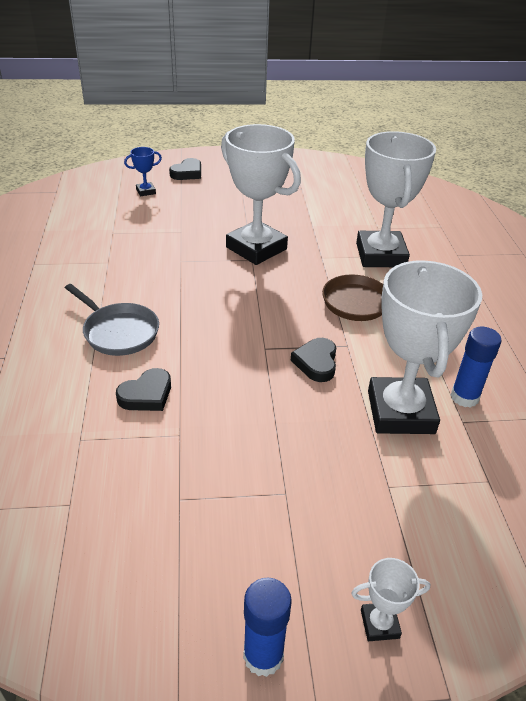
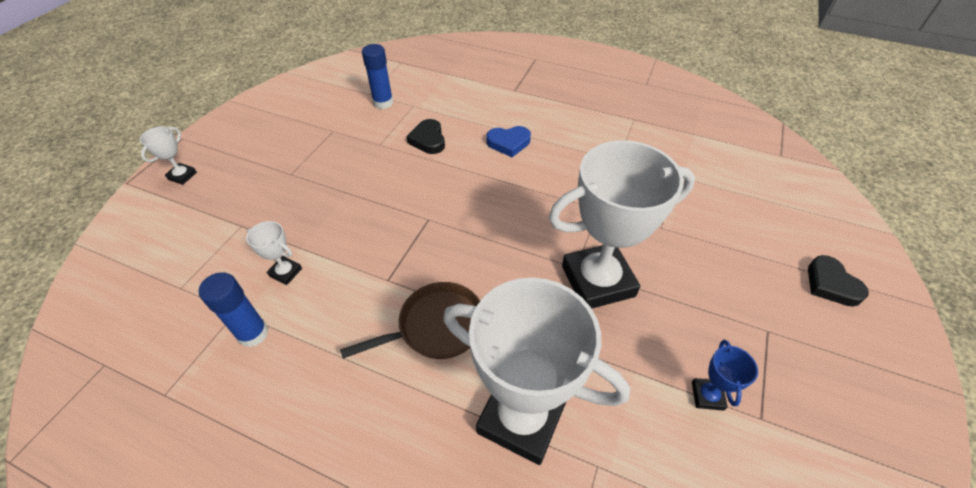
camera: 120 degrees right, 10 degrees up
(118, 332) = (508, 143): grey pan -> blue heart
(146, 191) = (773, 225): blue trophy -> blue trophy (707, 396)
(263, 655) = (222, 131): blue glue stick -> blue glue stick (383, 103)
(316, 362) = (384, 245): black heart -> none
(400, 412) = (285, 272): white trophy -> white trophy, size x0.41

